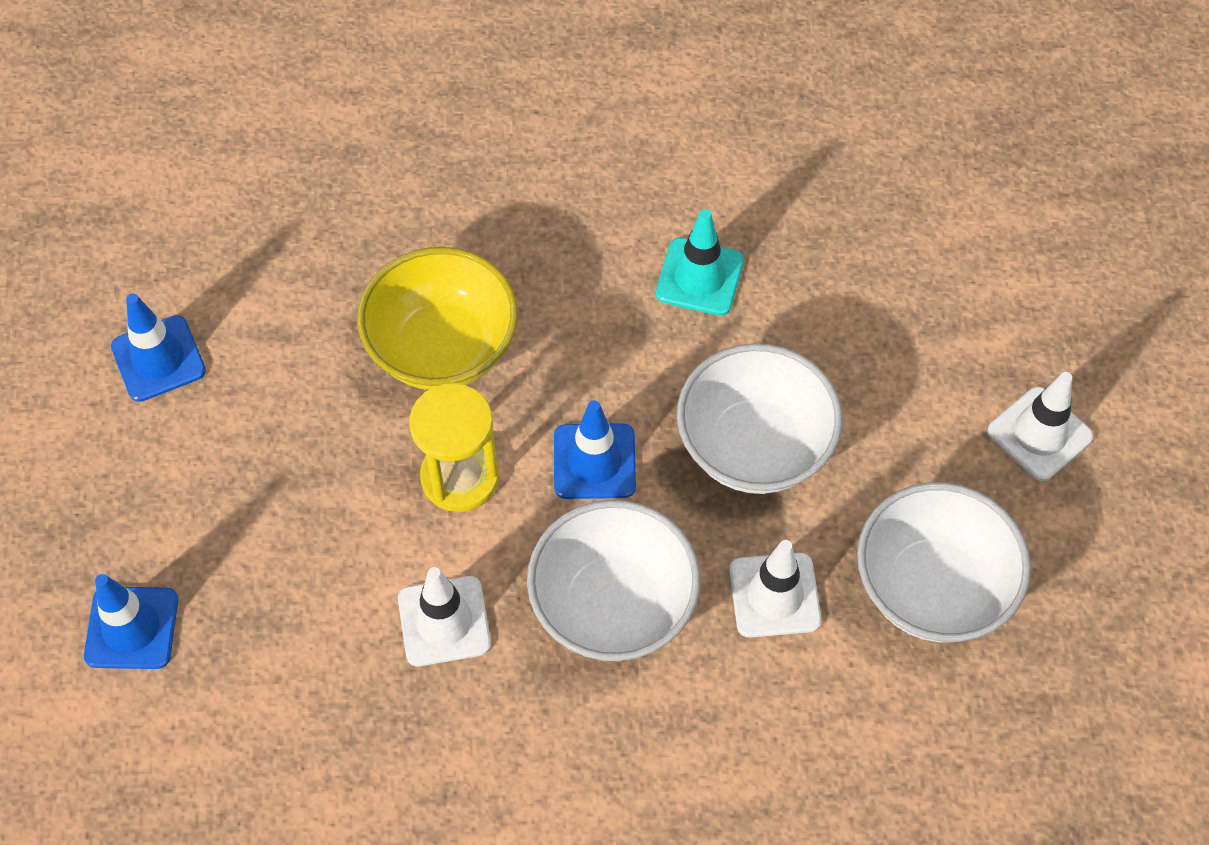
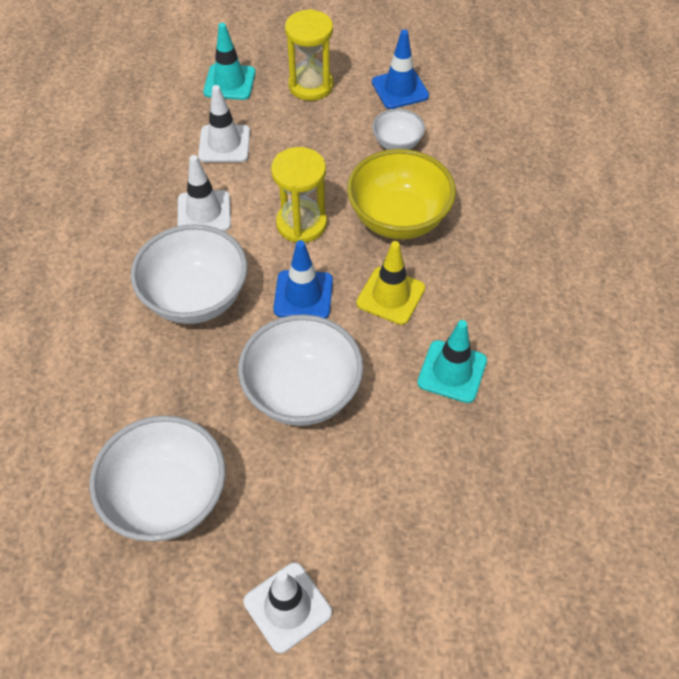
camera: 95 degrees right, 5 degrees down
(132, 628) = (229, 82): blue traffic cone -> turquoise traffic cone
(145, 494) = (311, 86): none -> yellow hourglass
(285, 357) = (397, 143): none -> white bowl
(585, 352) = (390, 296): none -> yellow traffic cone
(774, 595) = (183, 391): white traffic cone -> white traffic cone (224, 144)

